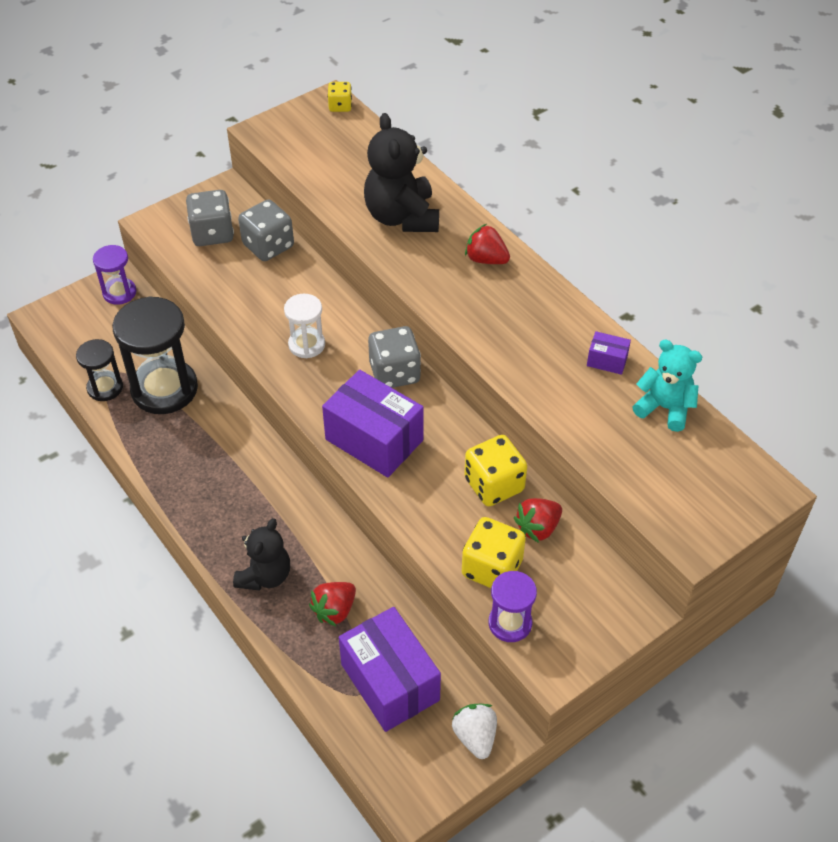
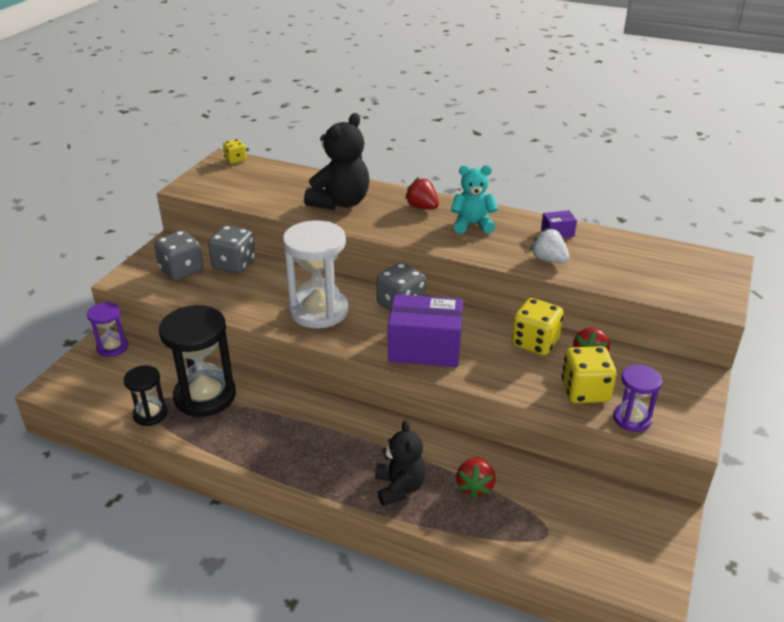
camera: 30 degrees left, 15 degrees down
(306, 345) = (319, 311): white hourglass -> white hourglass, size x1.86
(390, 682) = (561, 515): purple box -> none
(402, 217) = (340, 203): black teddy bear -> black teddy bear turned 105 degrees counterclockwise
(475, 737) = (655, 522): white strawberry -> white strawberry (548, 260)
(486, 259) = (422, 207): red strawberry -> red strawberry turned 45 degrees clockwise
(664, 408) = (619, 244): turquoise teddy bear -> turquoise teddy bear (472, 225)

